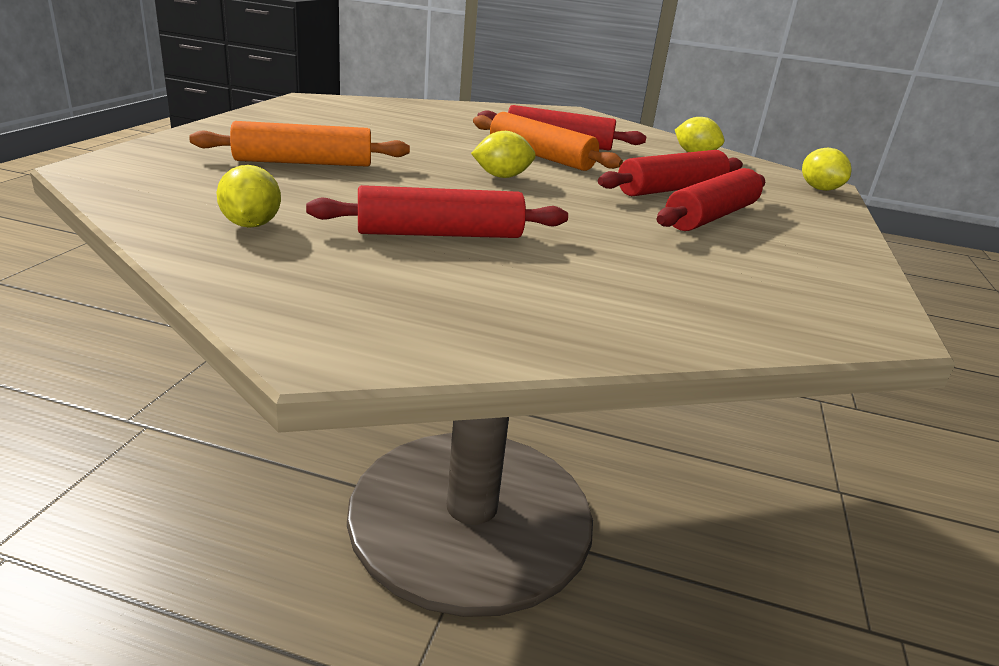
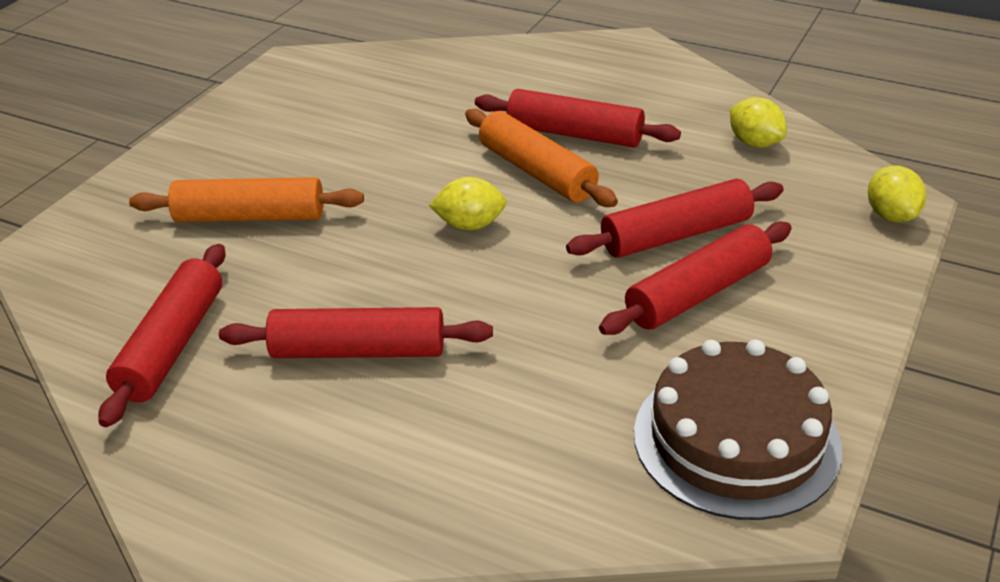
camera: 15 degrees right, 10 degrees up
(251, 225) = (172, 345): yellow lemon -> red rolling pin
(808, 290) = (736, 439): none -> brown cake

